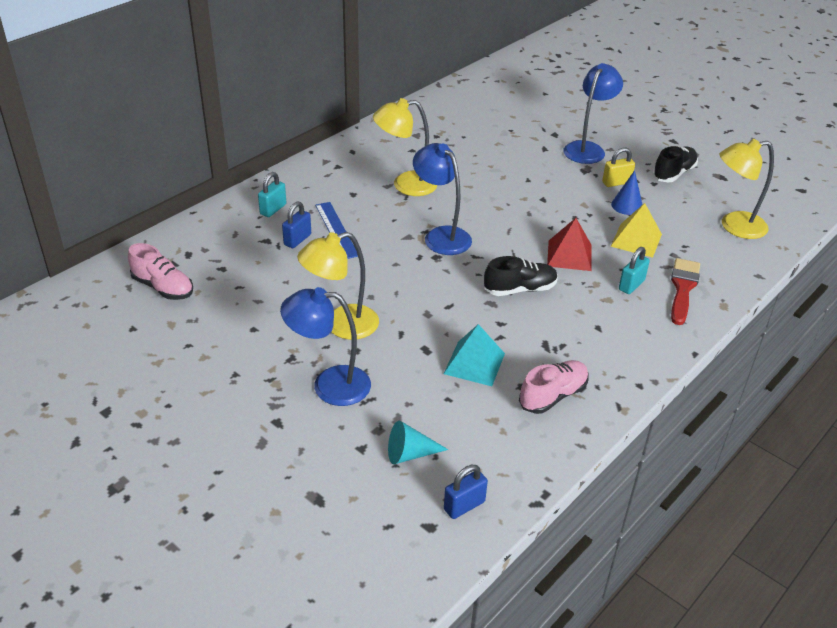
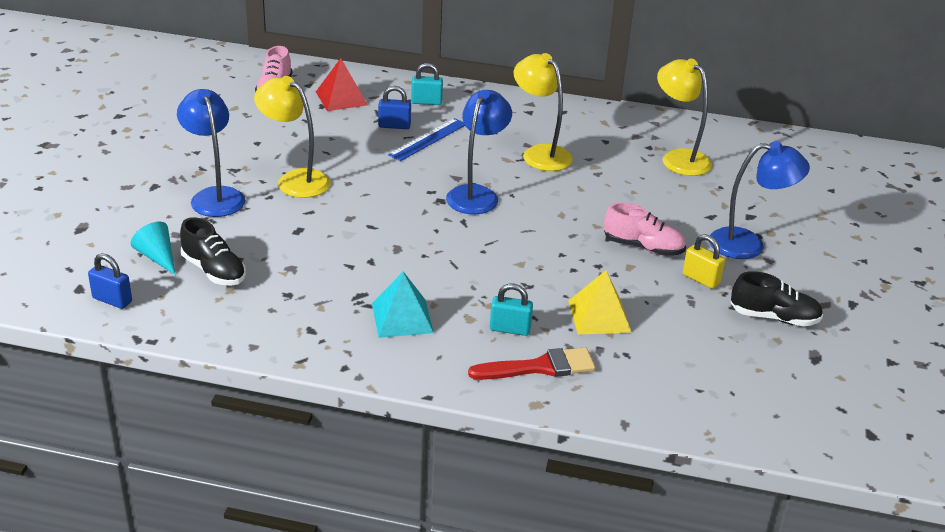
camera: 60 degrees right, 5 degrees down
(474, 363) = (299, 260): turquoise pyramid -> turquoise pyramid (402, 318)
(520, 289) = (434, 259): black shoe -> black shoe (214, 271)
(553, 396) = (287, 316): pink shoe -> pink shoe (643, 247)
(569, 255) = (523, 277): red pyramid -> red pyramid (341, 98)
(627, 205) = (662, 296): blue cone -> none
(734, 226) = (711, 386): yellow lamp -> yellow lamp (678, 158)

